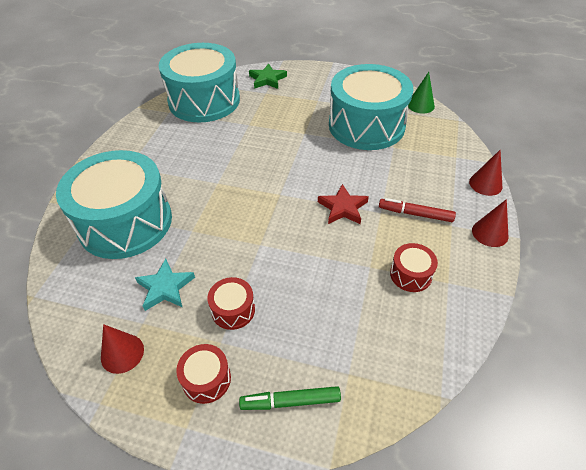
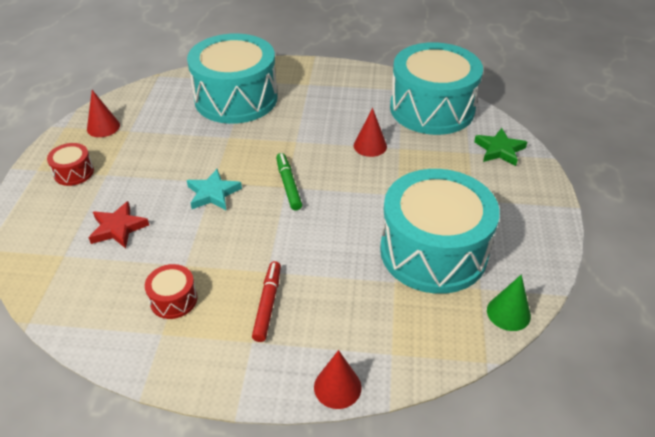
camera: 80 degrees right, 5 degrees down
(165, 287) = (163, 135): turquoise star -> turquoise star (213, 193)
(233, 310) = (137, 176): red drum -> none
(290, 401) = (45, 221): green marker -> green marker (288, 185)
(343, 208) = (270, 238): red star -> red star (118, 228)
(490, 233) = (240, 383): red cone -> red cone (370, 146)

